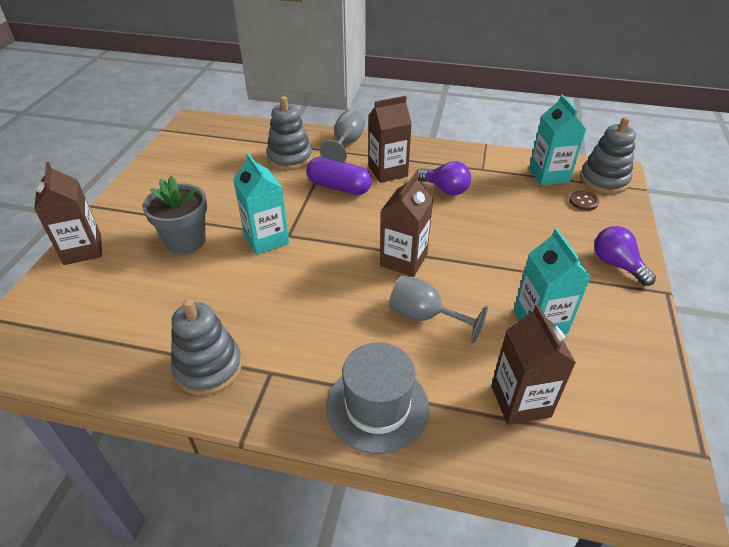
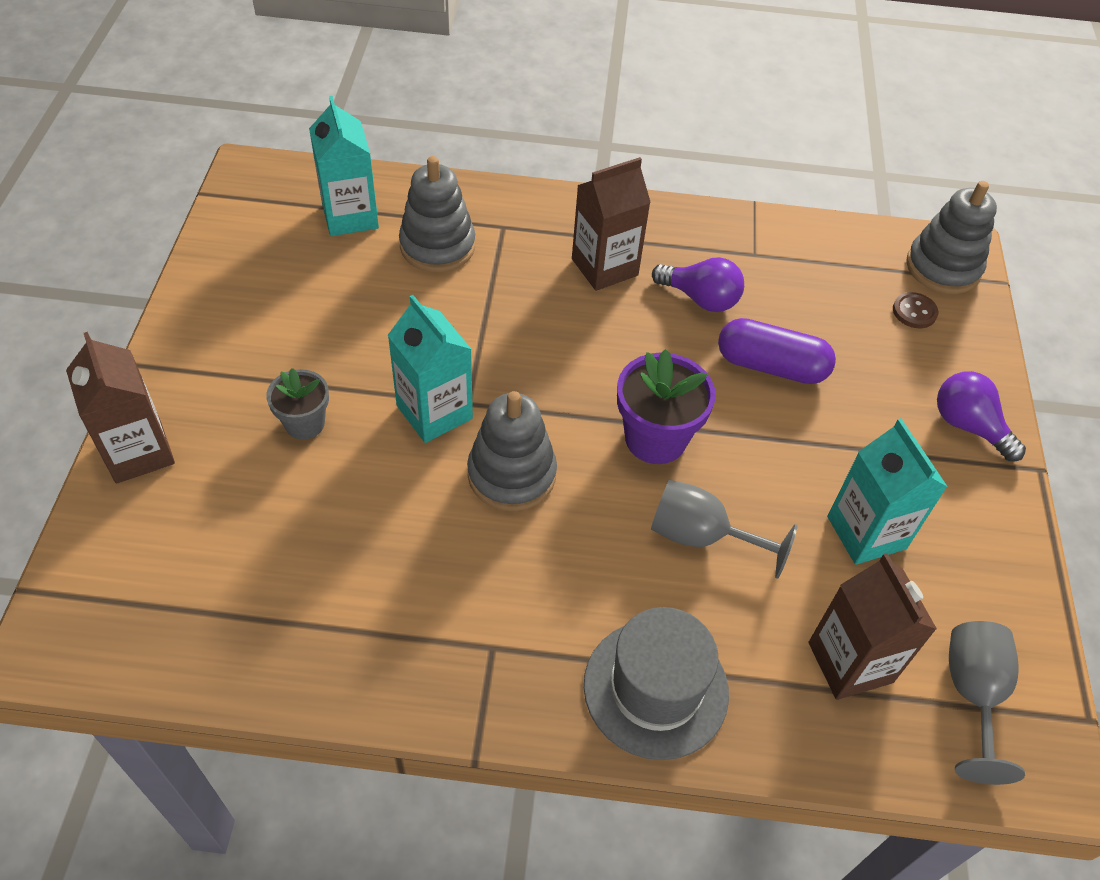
camera: 10 degrees left, 10 degrees up
(186, 240) = (305, 423): grey flower pot -> grey flower pot, size x0.63
(208, 367) = (399, 647): grey stacking toy -> grey stacking toy (511, 474)
(339, 187) = (531, 303): purple capsule -> purple capsule (771, 366)
(346, 144) = (527, 212): grey goblet -> grey goblet (972, 694)
(403, 260) = (655, 438): brown carton -> purple flower pot
(548, 175) = (858, 262): turquoise carton -> turquoise carton (350, 216)

